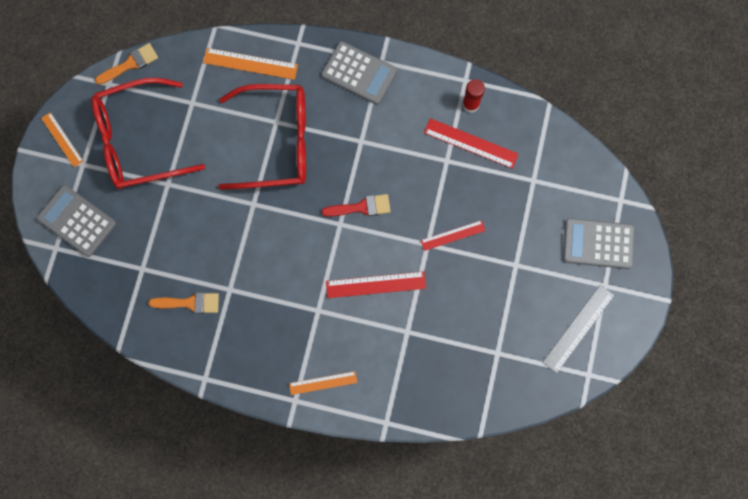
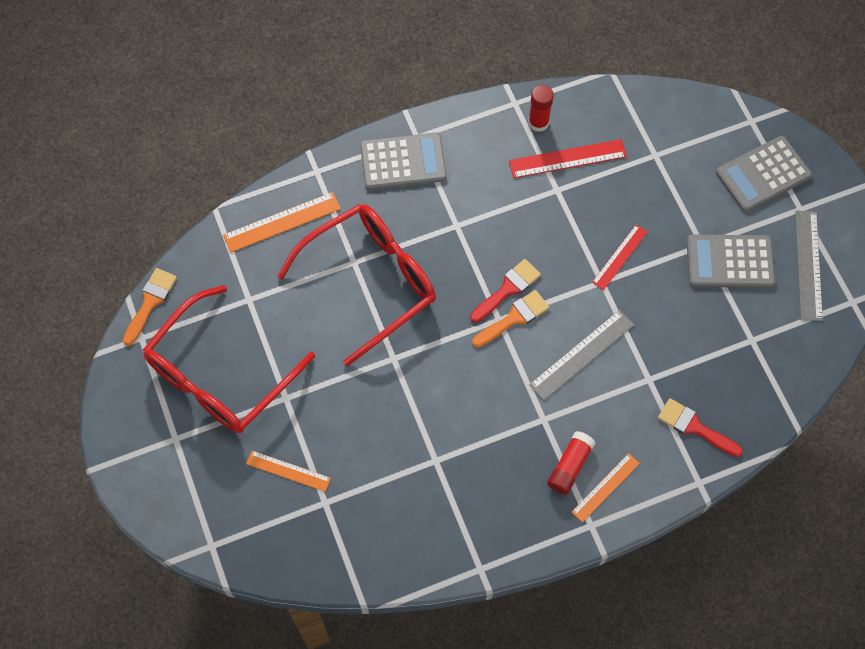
camera: 35 degrees left, 10 degrees down
(62, 139) = (132, 428): orange ruler -> orange ruler (288, 471)
(77, 221) = (214, 501): grey calculator -> grey calculator (730, 262)
(190, 303) = (404, 503): orange brush -> orange brush (514, 318)
(311, 353) = (570, 466): none -> red glue stick
(376, 284) = (582, 354): red ruler -> grey ruler
(412, 384) = (695, 427): none -> red brush

